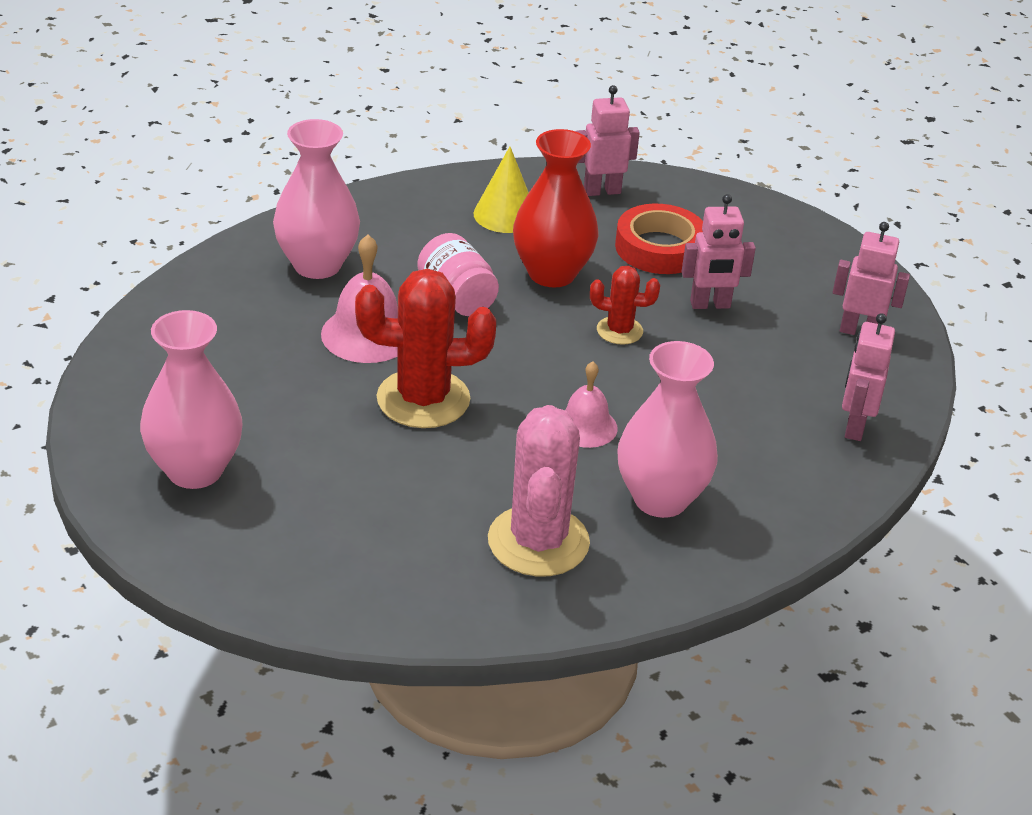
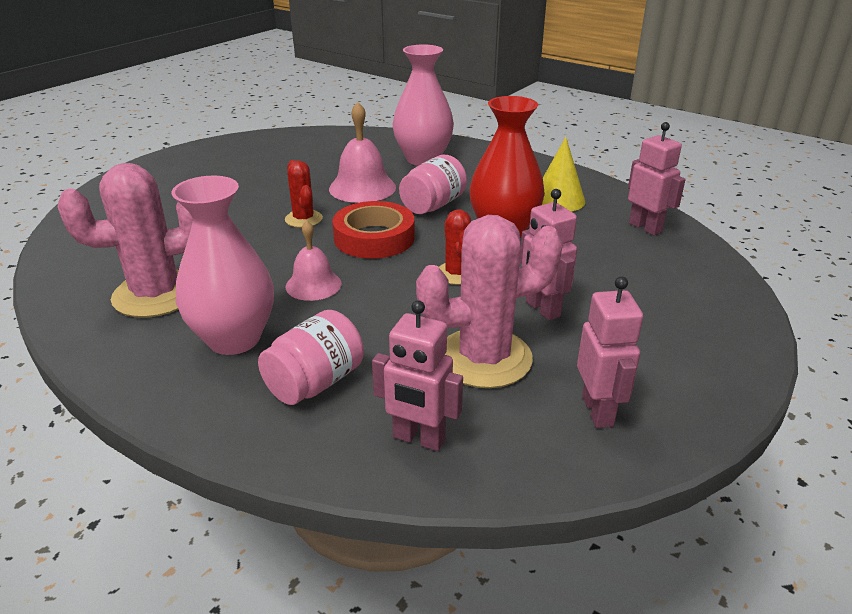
camera: 70 degrees right, 5 degrees down
(195, 470) = (189, 173): pink vase -> none
(423, 399) = (303, 219): red cactus -> red cactus, size x0.53
(659, 248) = (598, 268): red tape -> red tape (374, 238)
(756, 463) = (315, 382): none -> pink jar
(767, 361) = (484, 358): none -> pink cactus
(854, 427) = (418, 439): pink robot -> pink robot turned 150 degrees counterclockwise

